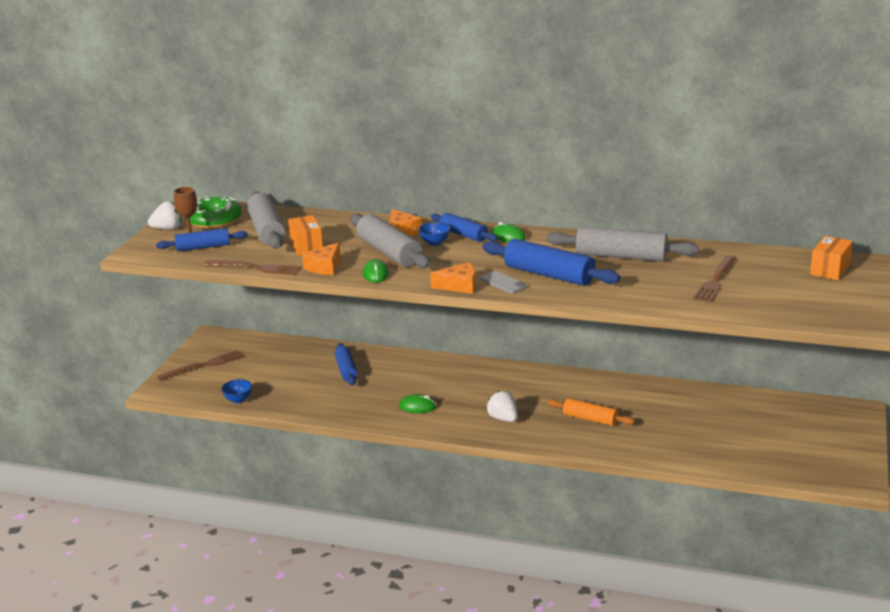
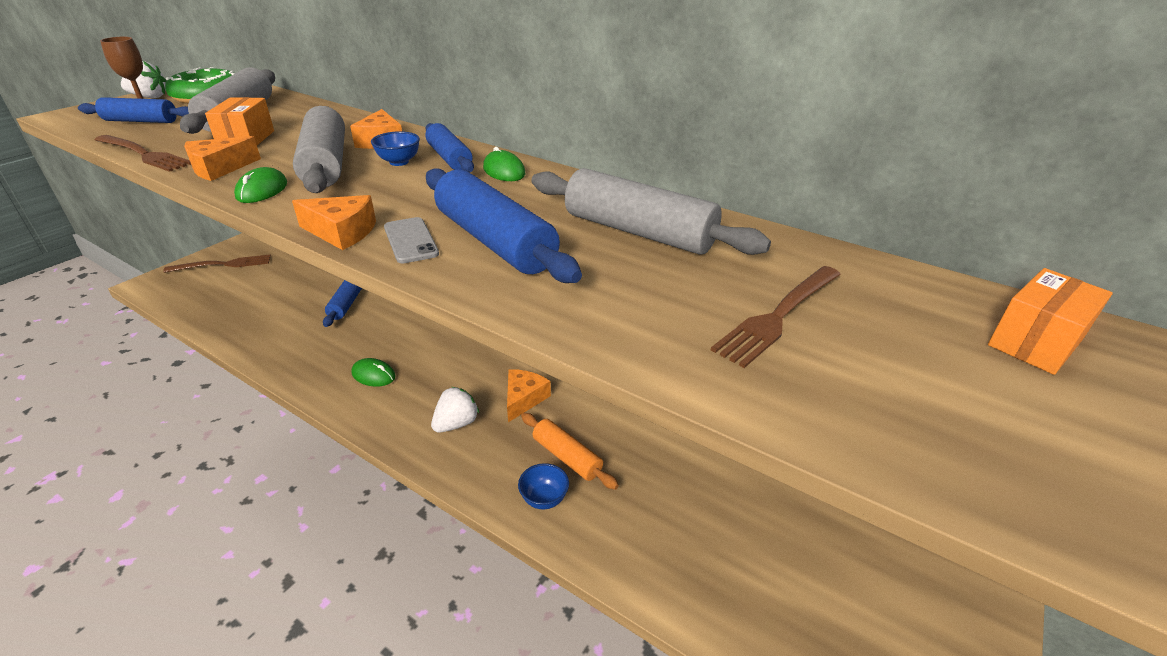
camera: 15 degrees right, 10 degrees up
(238, 400) = (205, 315): blue bowl -> blue bowl (544, 499)
(503, 419) = (456, 423): white strawberry -> white strawberry turned 60 degrees clockwise
(537, 397) = (524, 399): none -> orange cheese

